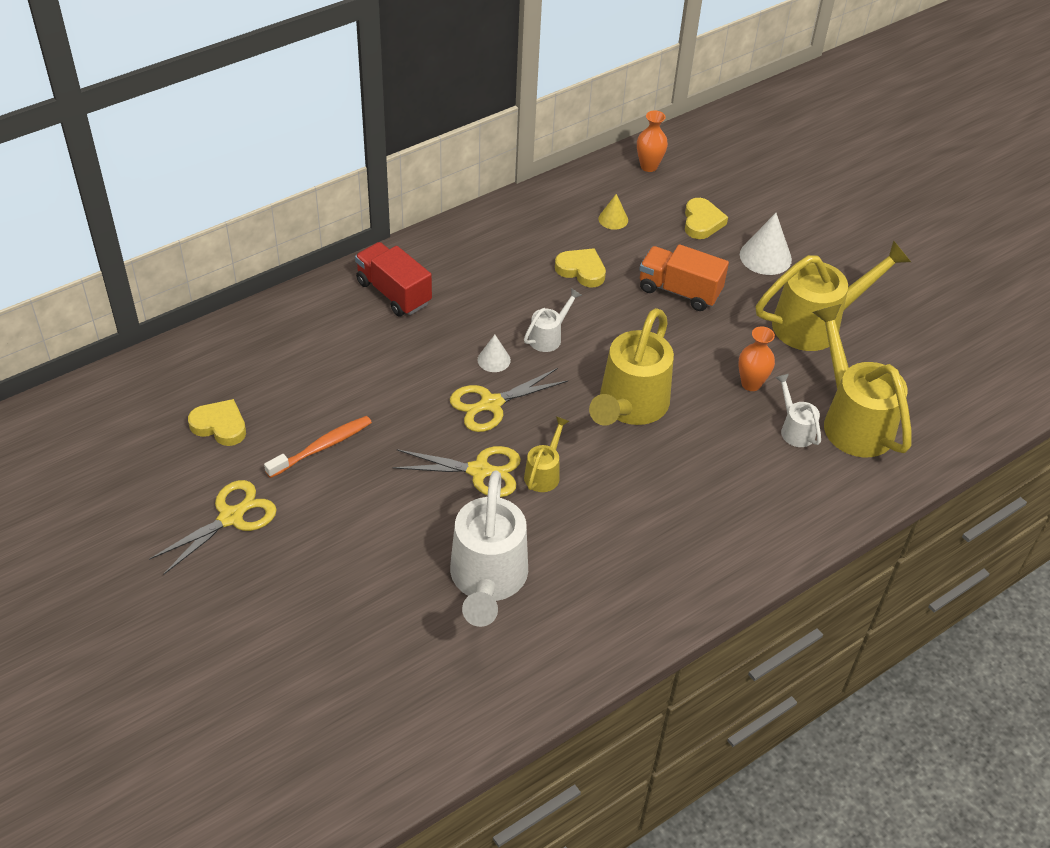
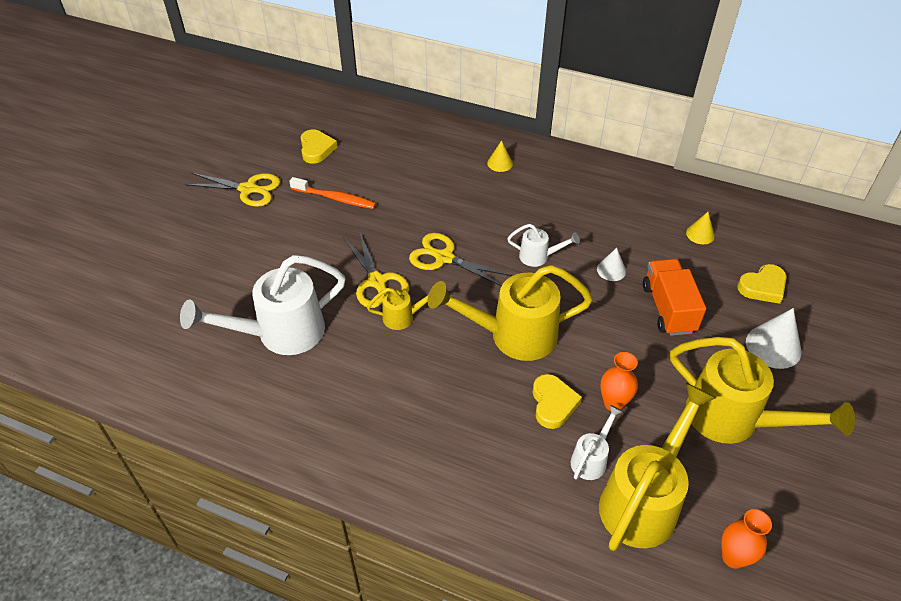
camera: 60 degrees right, 0 degrees up
(394, 293) = (500, 163): red truck -> yellow cone
(494, 360) = (487, 239): white cone -> white cone (611, 270)
(581, 270) = (625, 242): yellow heart -> yellow heart (553, 403)
(649, 166) = (784, 227): orange vase -> orange vase (733, 557)

